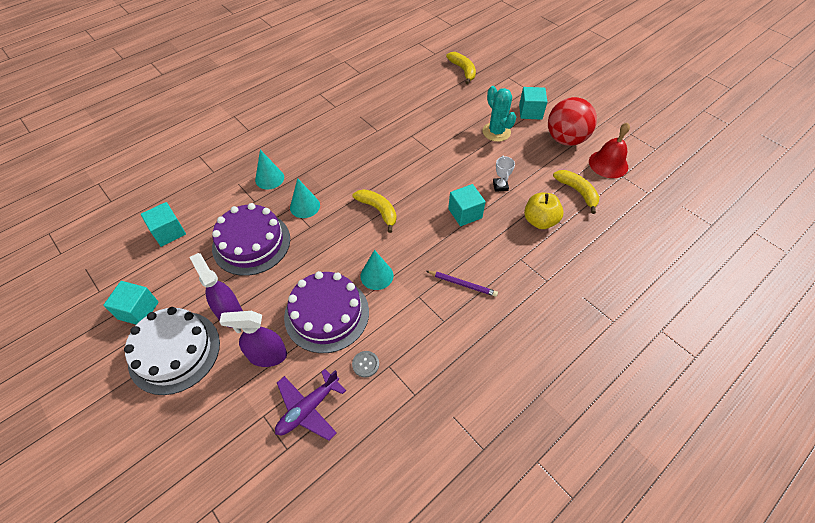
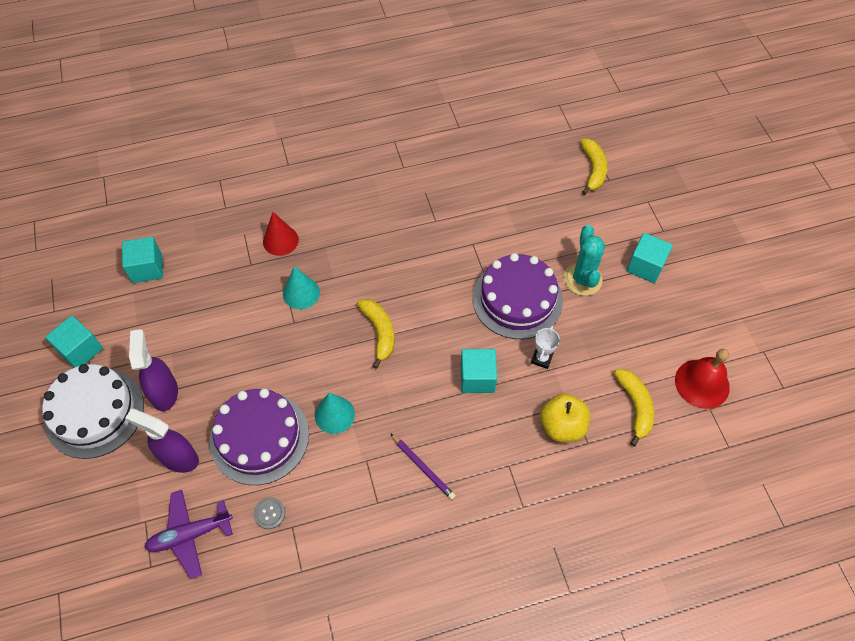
camera: 25 degrees right, 5 degrees up
(251, 243) = (223, 317): purple cake -> purple cake (517, 299)
(269, 178) = (280, 240): turquoise cone -> red cone
(565, 139) = (667, 325): red ball -> none

